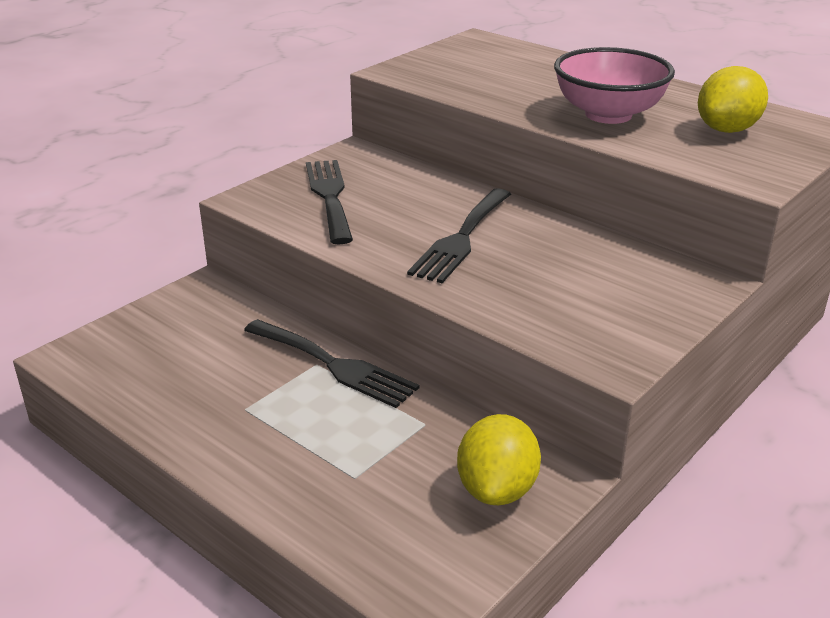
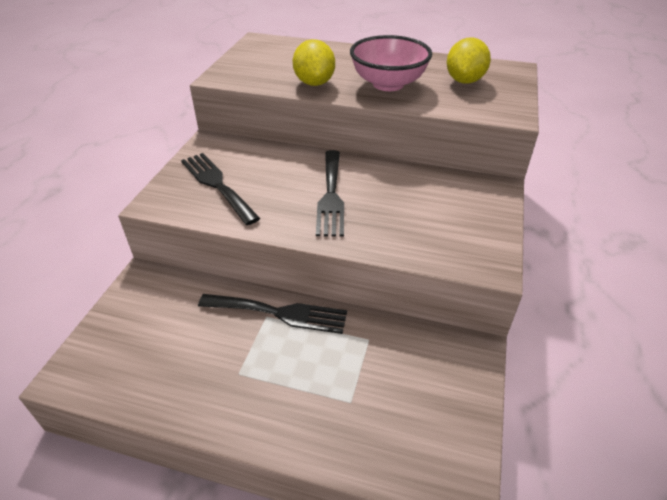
camera: 25 degrees left, 10 degrees up
(497, 489) = (445, 374): yellow lemon -> yellow lemon (314, 83)

